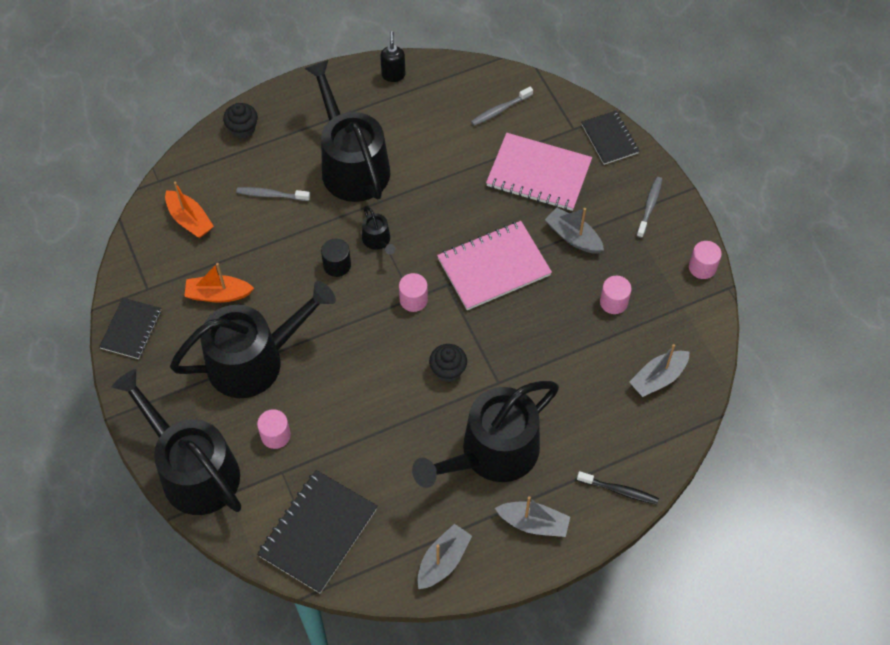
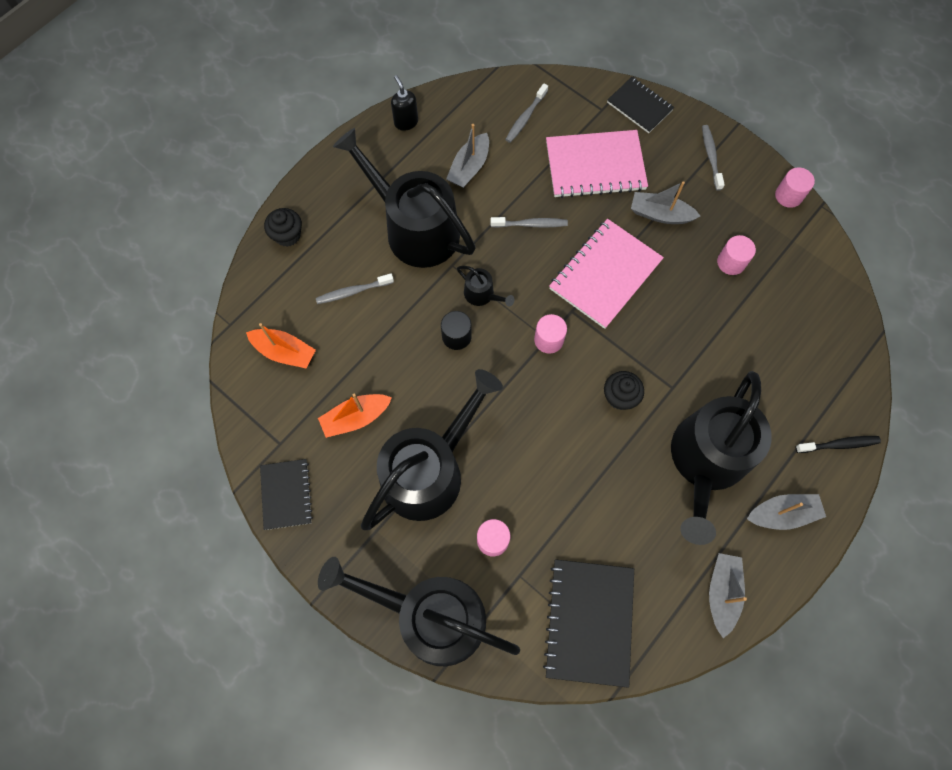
camera: 25 degrees left, 10 degrees up
(453, 200) = (531, 224): none -> grey toothbrush
(658, 378) = (810, 319): grey boat -> grey boat (469, 167)

